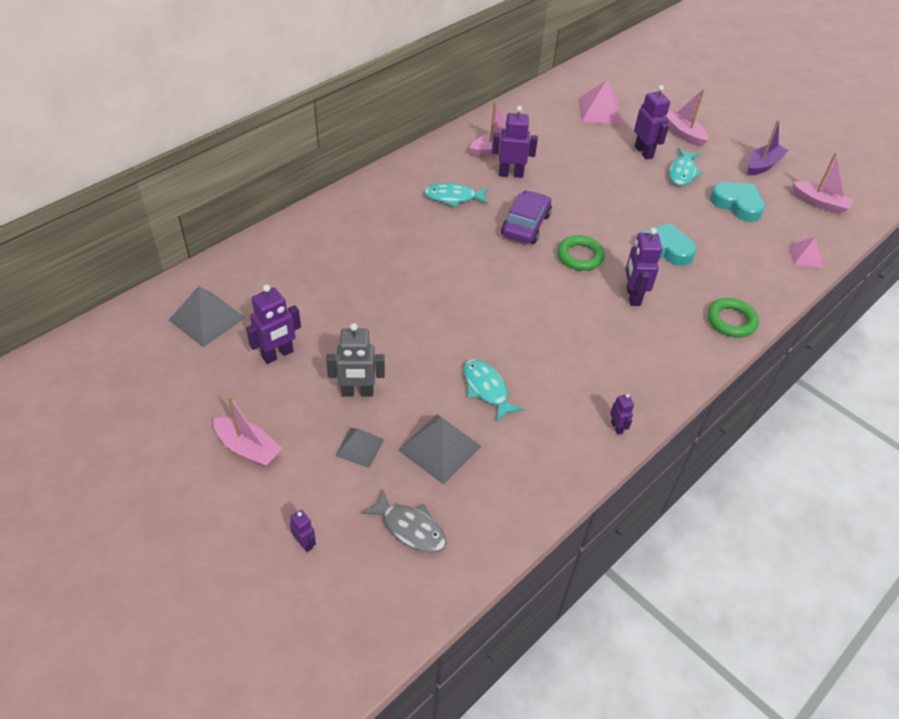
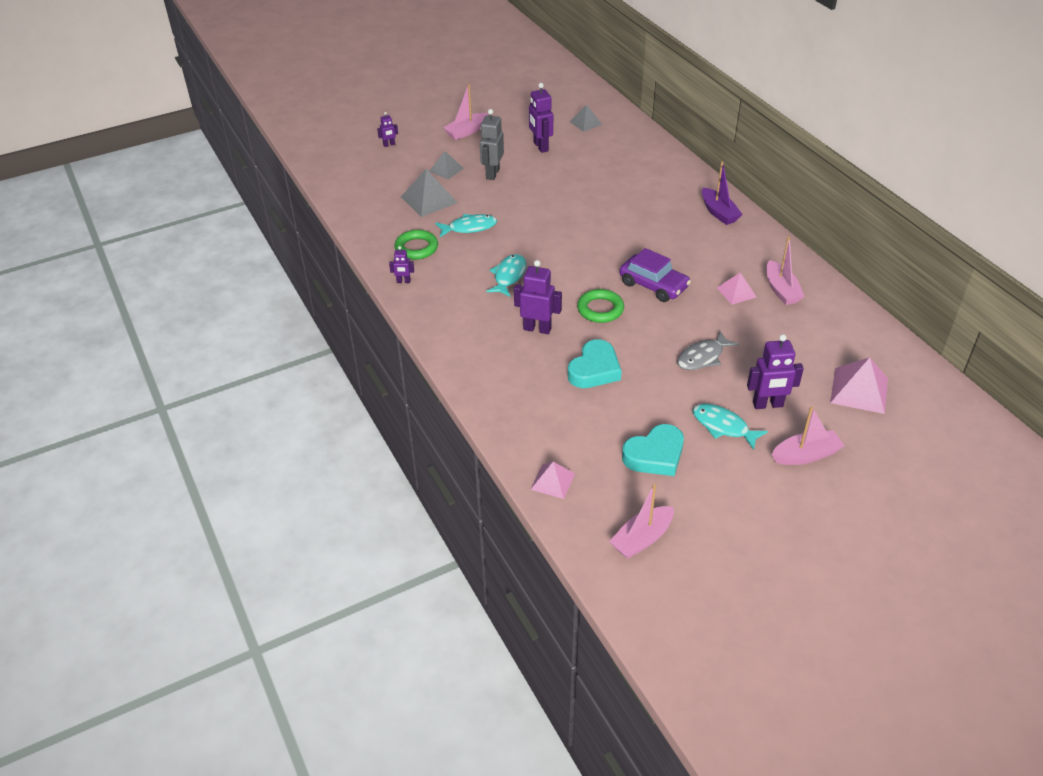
camera: 110 degrees right, 5 degrees down
(207, 318) = (585, 123): grey pyramid -> grey pyramid, size x0.62
(410, 528) = (376, 180): grey fish -> grey fish (703, 357)
(453, 197) = (703, 249): turquoise fish -> turquoise fish (509, 276)
(511, 174) = (736, 292): purple robot -> pink pyramid
(731, 321) = (482, 384): green ring -> green ring (416, 248)
(763, 165) = (729, 512): purple boat -> purple boat (719, 213)

